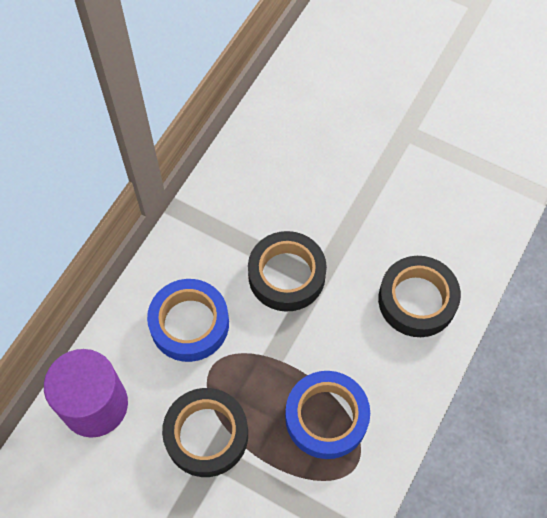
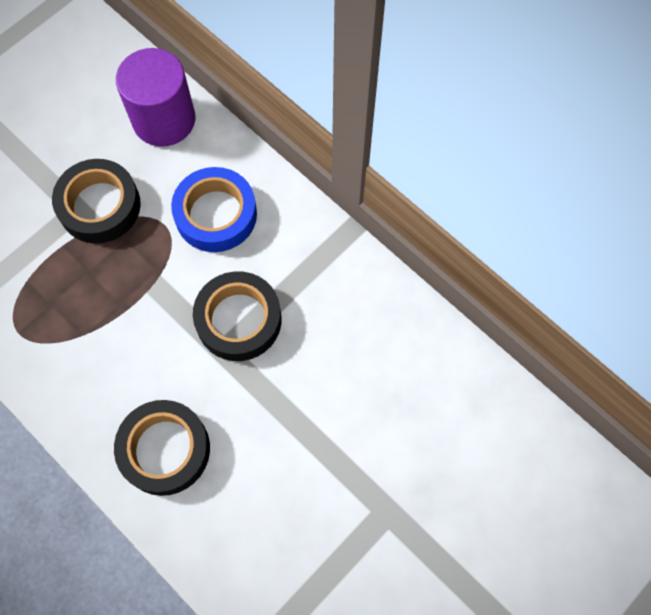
camera: 105 degrees right, 5 degrees up
(326, 417) = (74, 317): blue tape -> none

